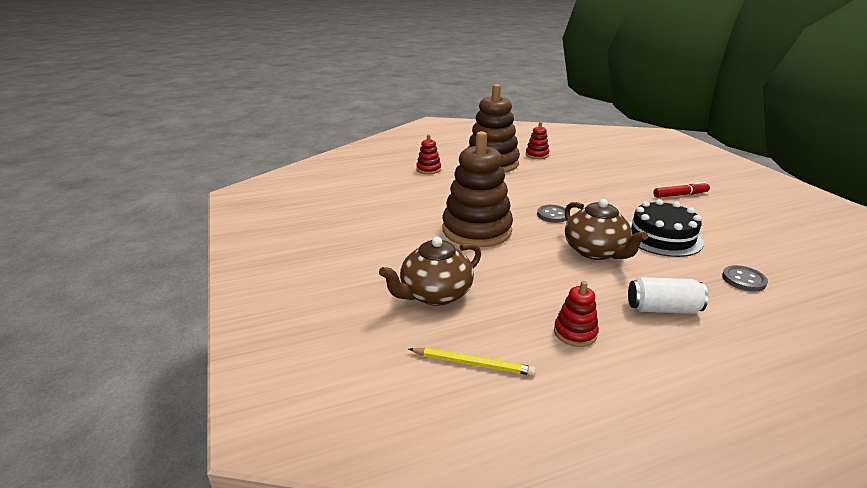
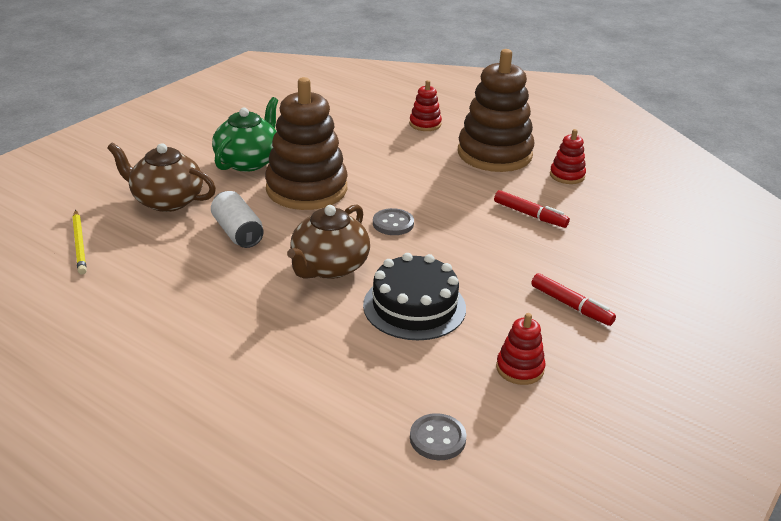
camera: 55 degrees right, 5 degrees up
(407, 241) = (248, 161): none -> green teapot
(574, 176) = (530, 215): none -> red marker
(575, 333) = (158, 283): red stacking toy -> red stacking toy (520, 368)
(662, 309) = (240, 327): white can -> white can (237, 232)
(743, 280) = (356, 378): grey button -> grey button (437, 438)

